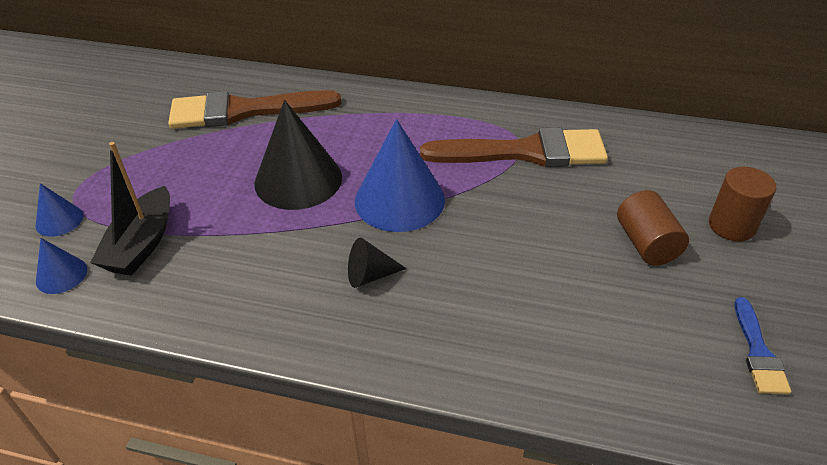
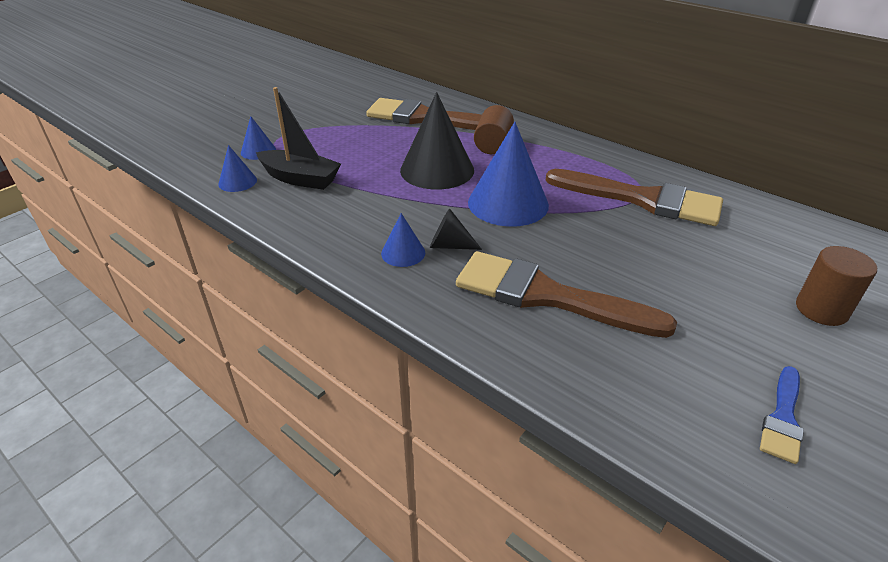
camera: 25 degrees right, 5 degrees down
(142, 244) = (300, 179): black boat -> black boat turned 105 degrees counterclockwise
(326, 303) = (403, 253): none -> blue cone
(501, 301) = (547, 296): none -> brown brush
(646, 244) = (717, 297): brown cylinder -> brown cylinder (493, 144)

